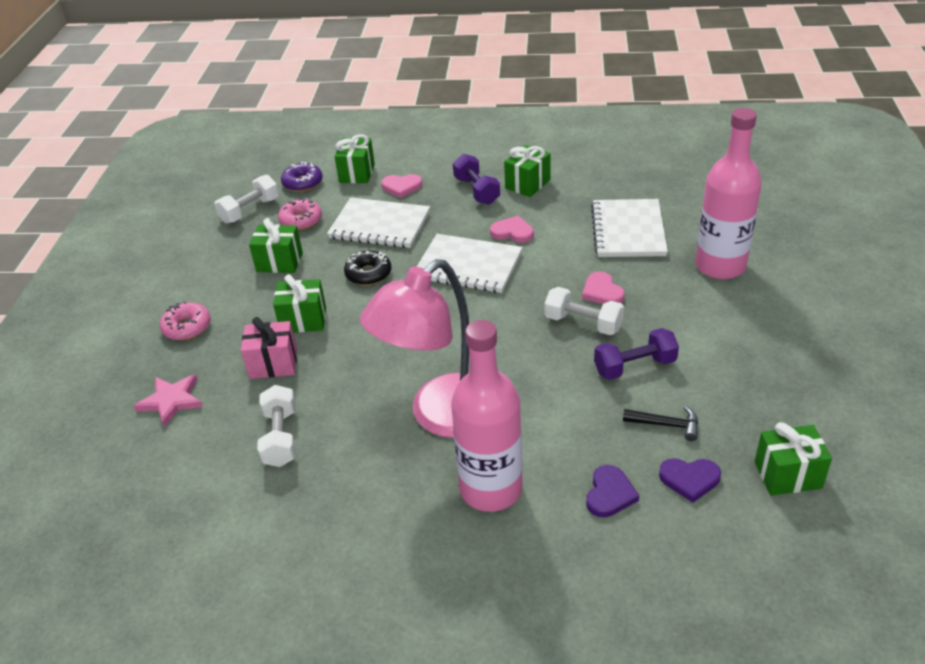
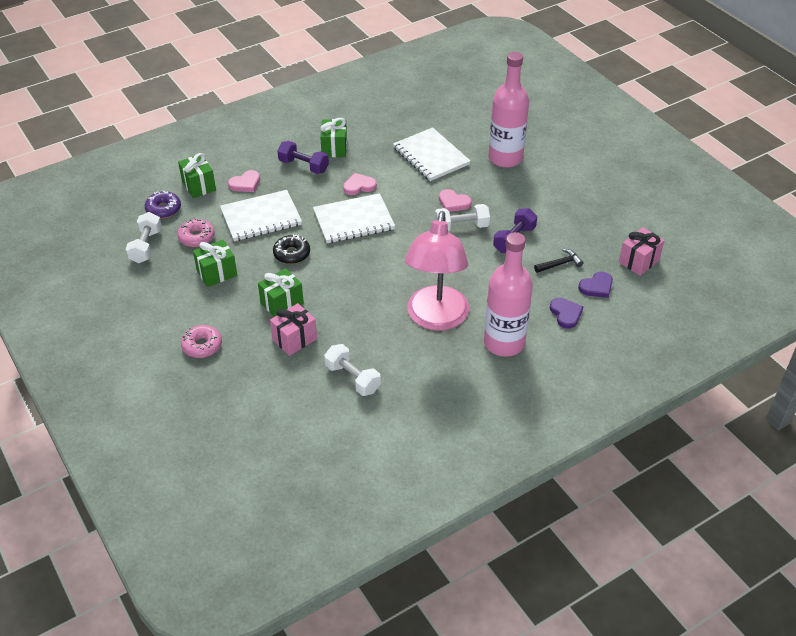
camera: 40 degrees left, 5 degrees up
(171, 401) = (252, 394): pink star -> none
(787, 475) = (639, 261): green gift -> pink gift

